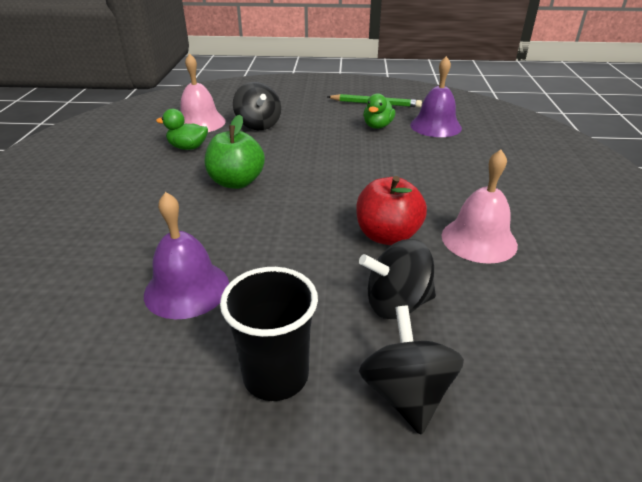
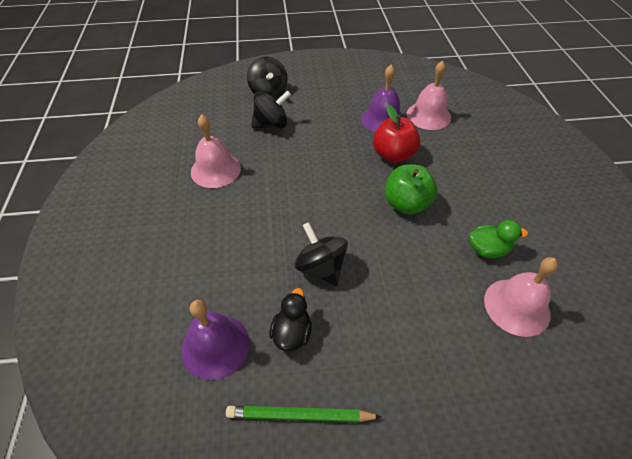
camera: 170 degrees right, 15 degrees up
(99, 286) = (428, 115): none -> pink bell
(258, 125) = (443, 312): black spinning top -> black spinning top (321, 267)
(276, 375) = (322, 92): black cup -> none
(377, 126) = (292, 333): green duck -> black duck
(387, 236) = (277, 165): red apple -> red apple (393, 155)

